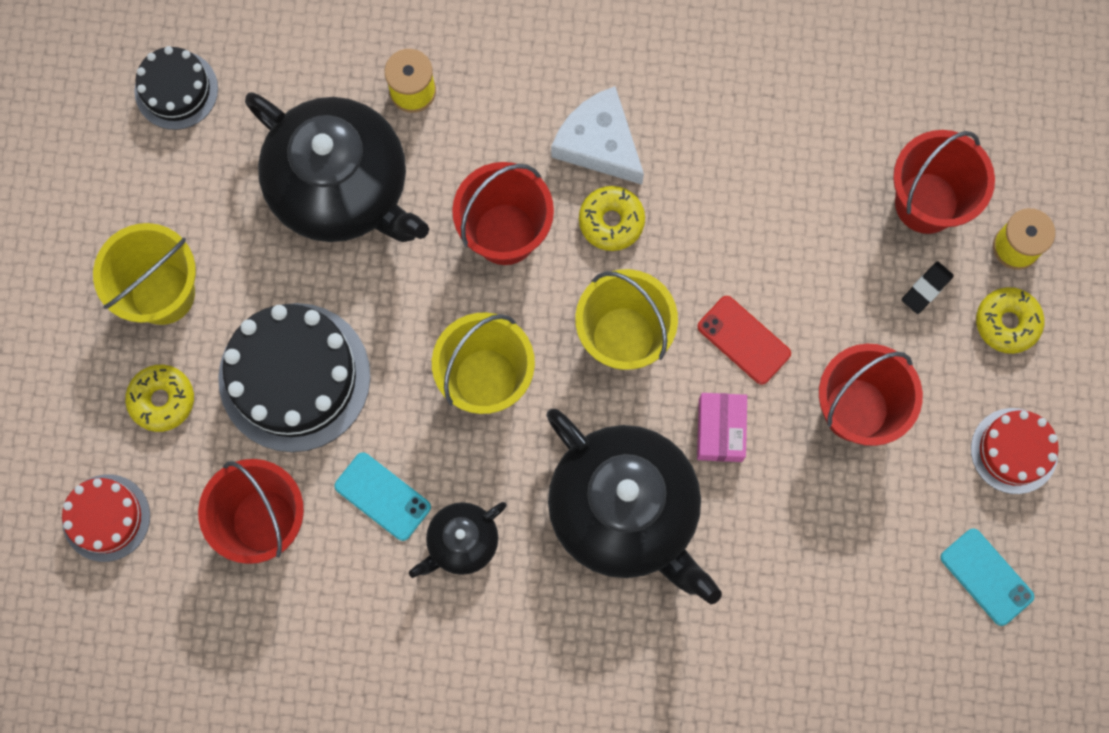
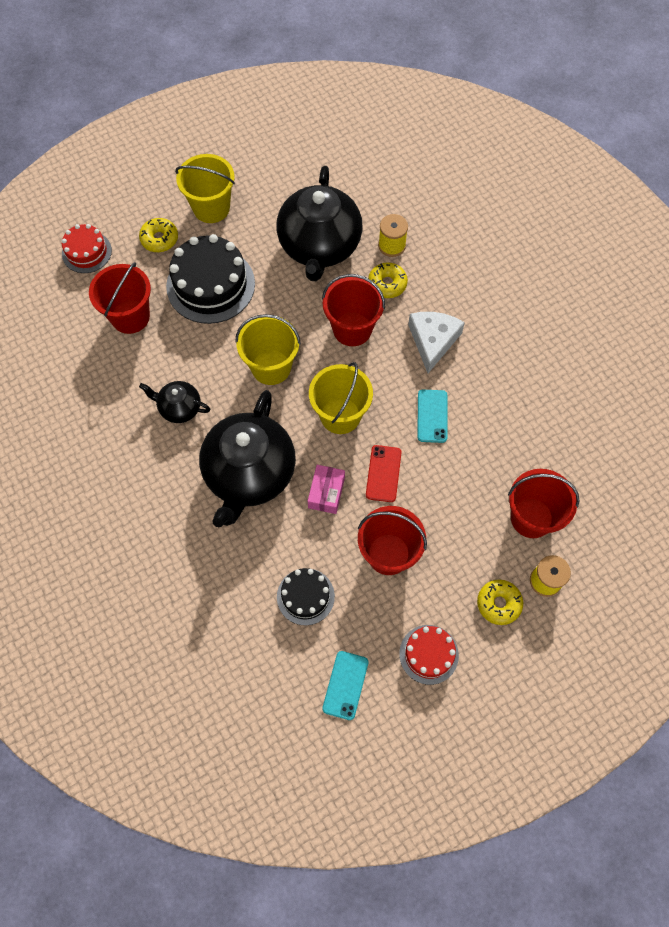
camera: 55 degrees right, 10 degrees down
(176, 90) = (313, 153): black cake -> black cake (305, 596)
(383, 496) = (178, 359): turquoise phone -> turquoise phone (432, 416)
(611, 221) = (397, 372): yellow donut -> yellow donut (387, 284)
(720, 430) = (326, 492): pink box -> pink box turned 45 degrees counterclockwise
(926, 289) = (483, 548): black eraser -> none

